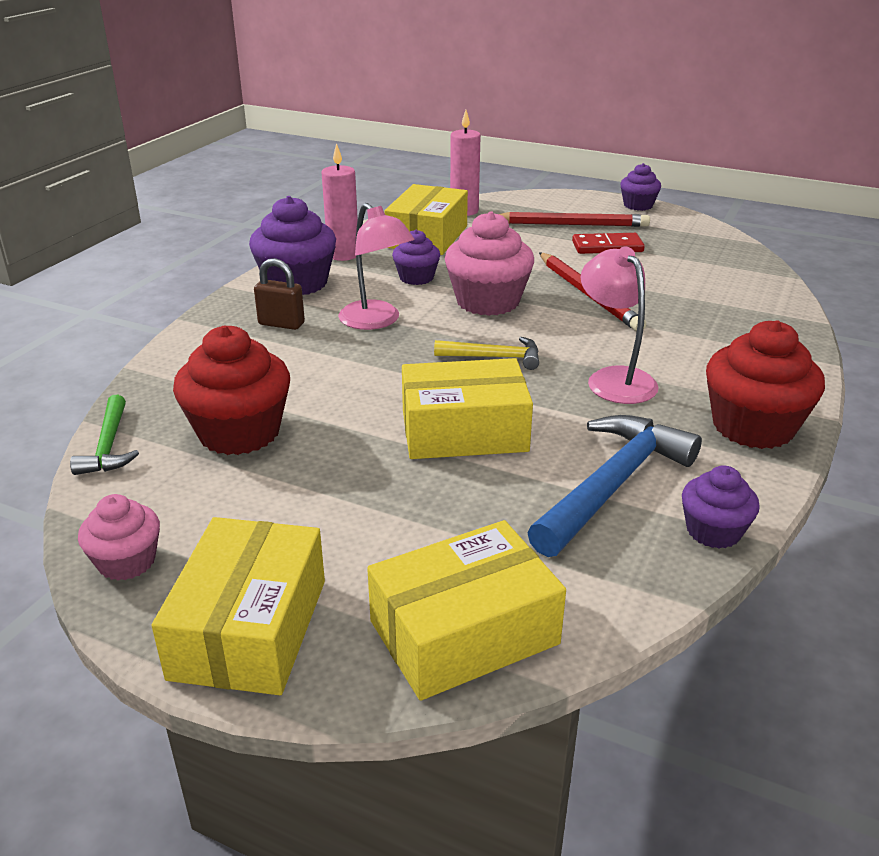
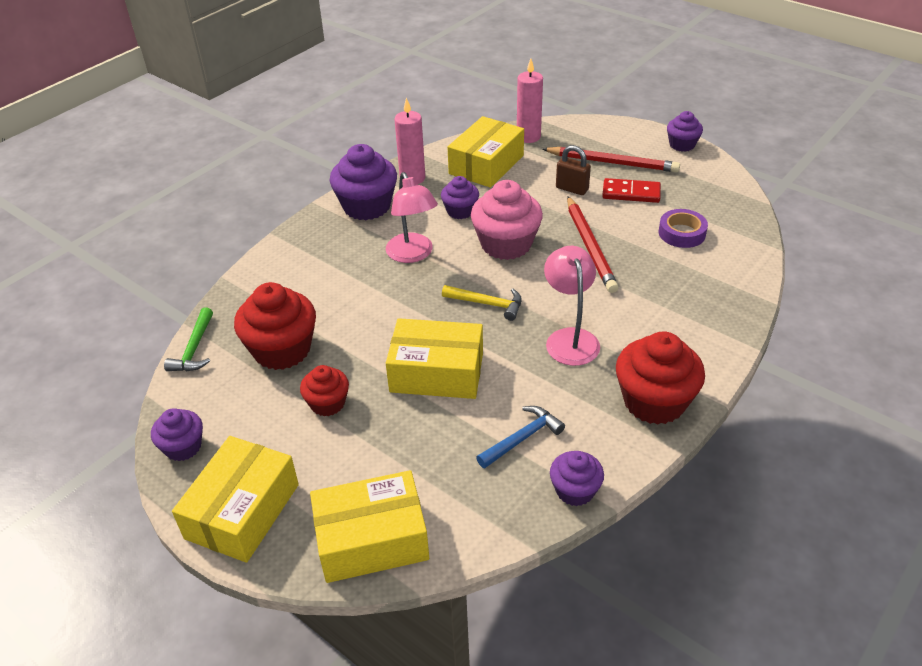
camera: 15 degrees right, 10 degrees up
(127, 561) = (183, 447): pink cupcake -> purple cupcake
(281, 324) = (342, 248): brown padlock -> brown padlock (572, 189)
(328, 482) = (327, 403): none -> red cupcake
(613, 485) = (522, 438): blue hammer -> blue hammer, size x0.56
(684, 274) = (682, 233): none -> purple tape

